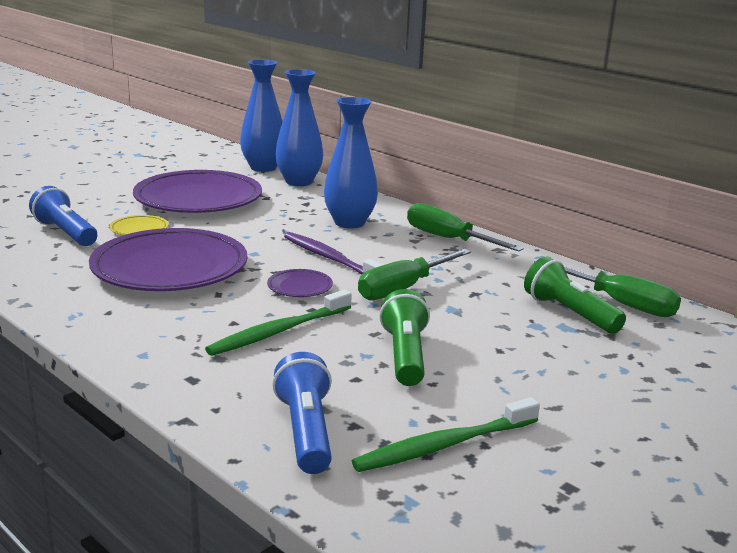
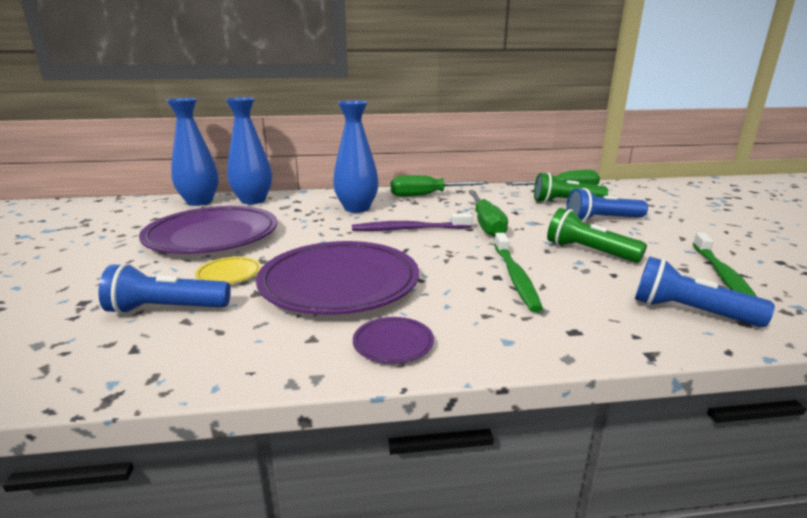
camera: 50 degrees left, 0 degrees up
(300, 287) = (445, 250): purple plate -> purple plate (393, 344)
(537, 346) = (602, 220): none -> blue flashlight

